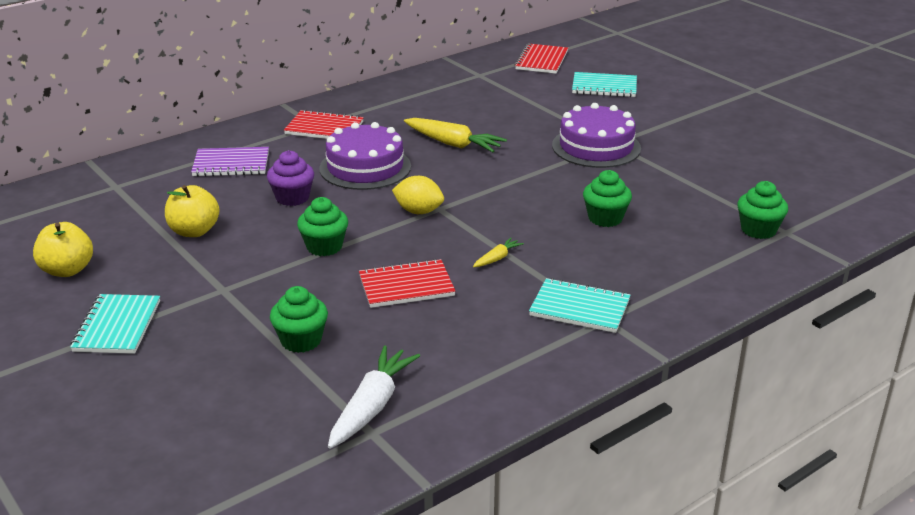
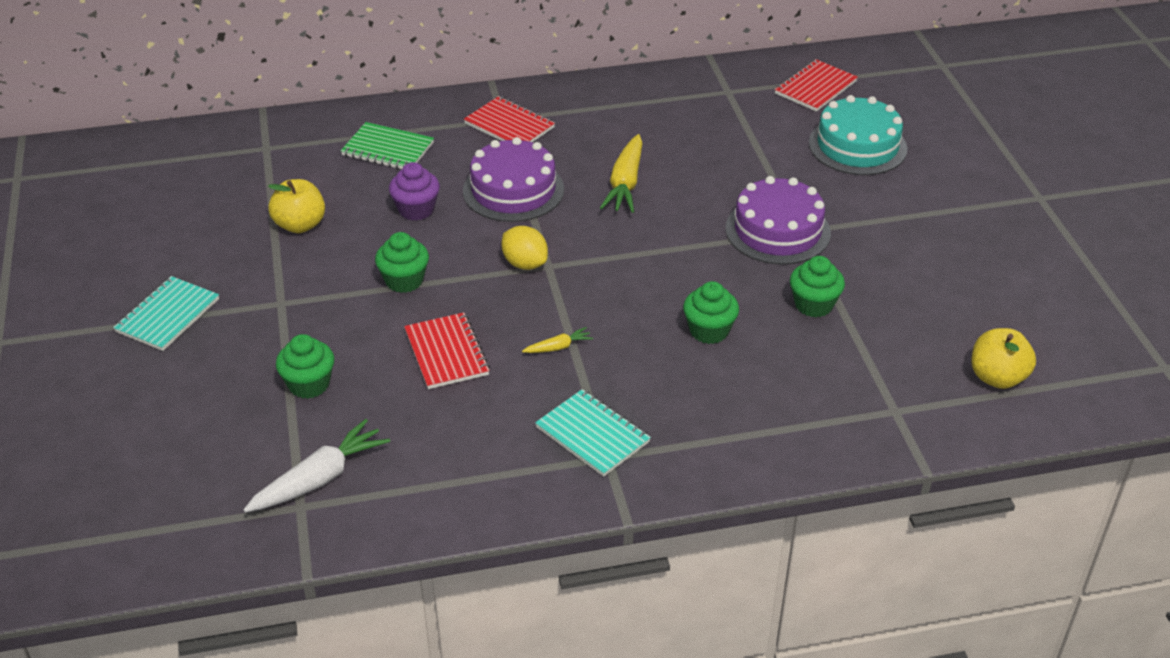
camera: 25 degrees right, 10 degrees up
(67, 270) = (165, 238): yellow apple -> yellow apple (997, 377)
(231, 164) = (388, 149): purple notebook -> green notebook
(406, 286) = (446, 353): red notebook -> red notebook turned 60 degrees clockwise
(453, 144) = (625, 183): yellow carrot -> yellow carrot turned 45 degrees clockwise
(604, 87) = (857, 146): turquoise notebook -> turquoise cake
(758, 230) = (865, 398): green cupcake -> green cupcake (814, 305)

